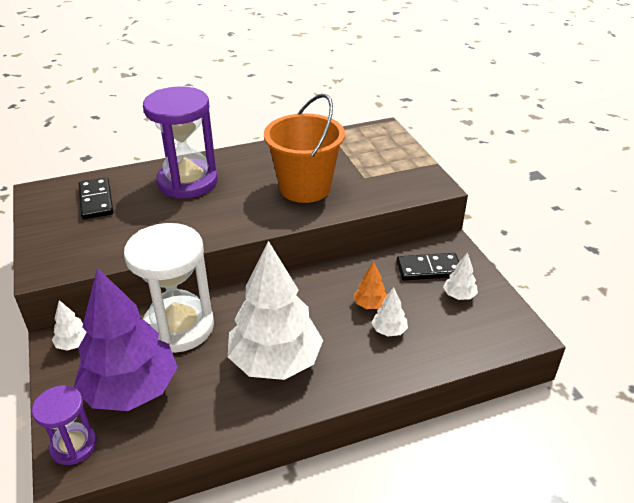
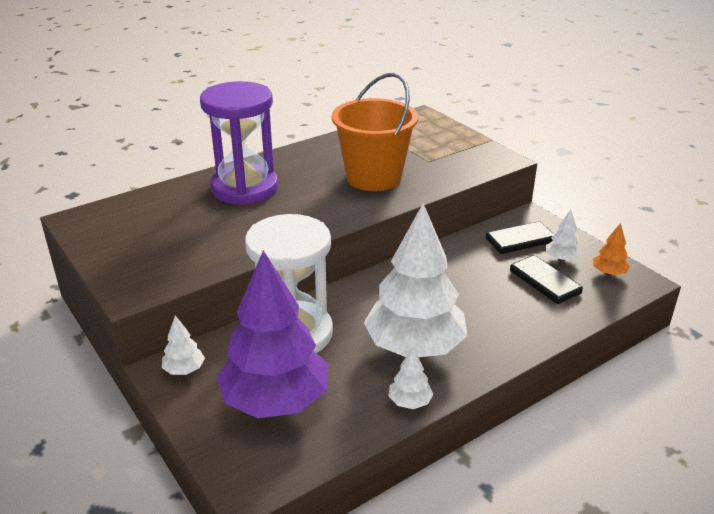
camera: 15 degrees left, 5 degrees down
(73, 445) = (241, 465): purple hourglass -> none
(96, 200) = (151, 219): black domino -> black domino (545, 282)
(370, 305) = (481, 280): orange tree -> orange tree (608, 273)
(389, 330) = (512, 300): white tree -> white tree (409, 402)

